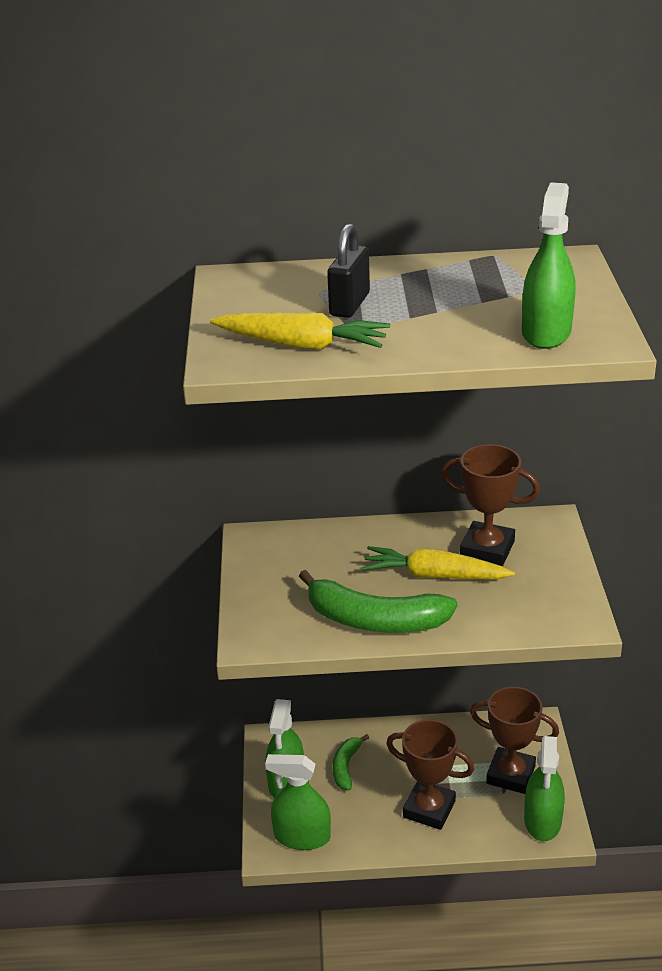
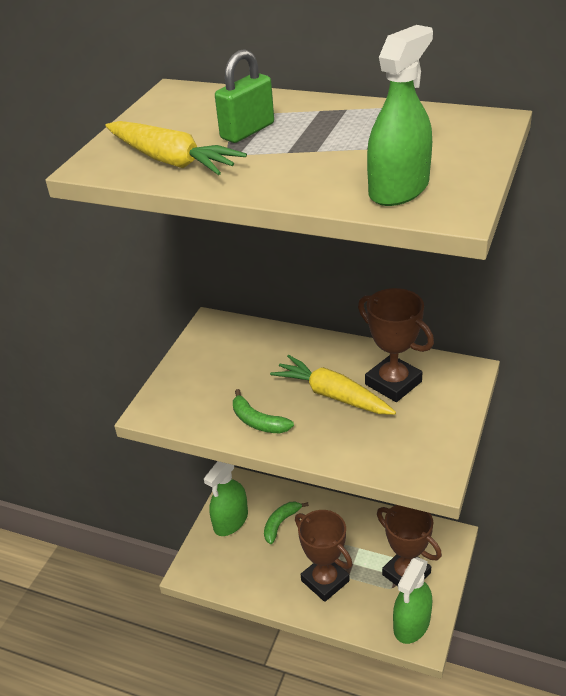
camera: 25 degrees right, 5 degrees up
(302, 836) = (218, 569): green spray bottle -> none
(349, 304) = (247, 131): black padlock -> green padlock
(374, 620) = (258, 421): green banana -> green banana, size x0.54

